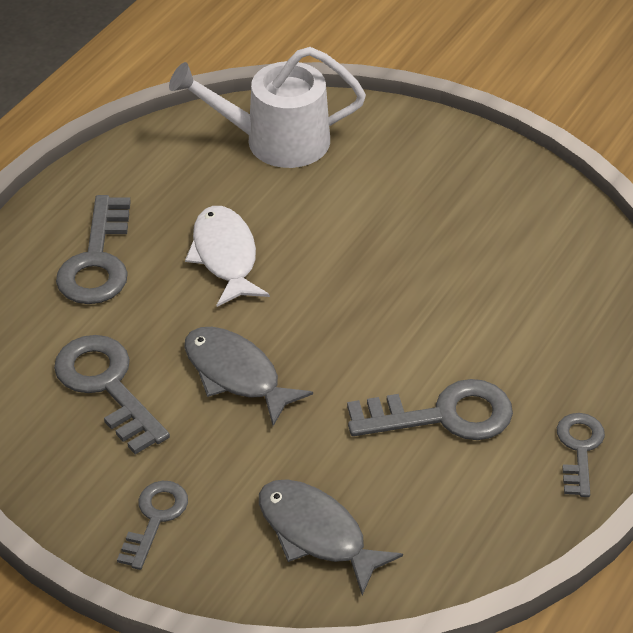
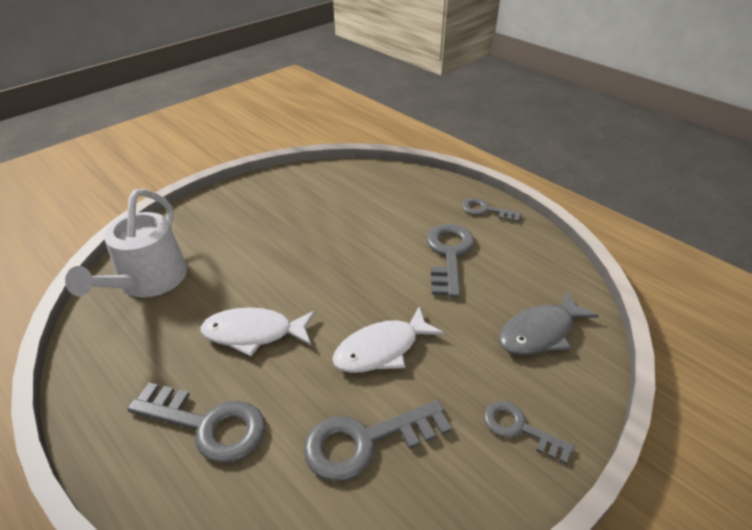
camera: 75 degrees left, 5 degrees down
(236, 374) = (382, 349): grey fish -> white fish

